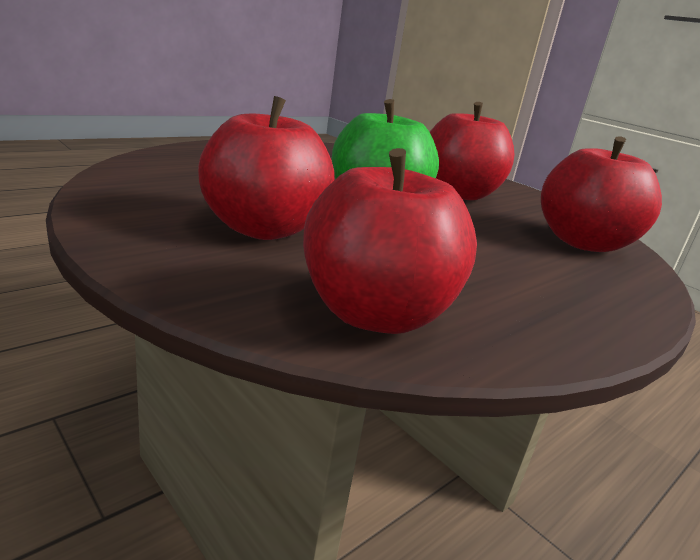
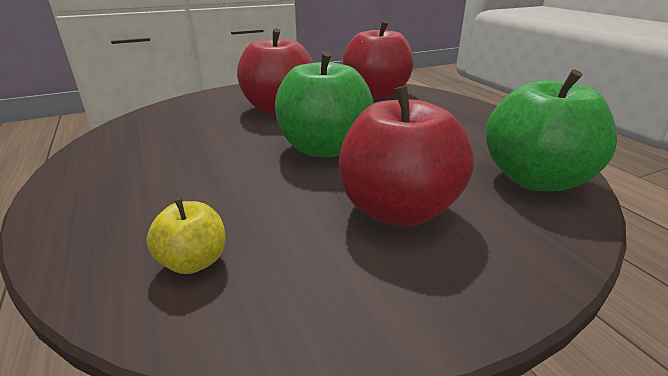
camera: 70 degrees left, 5 degrees up
(180, 171) = (194, 262): none -> yellow apple
(375, 314) = (535, 179): red apple -> green apple

